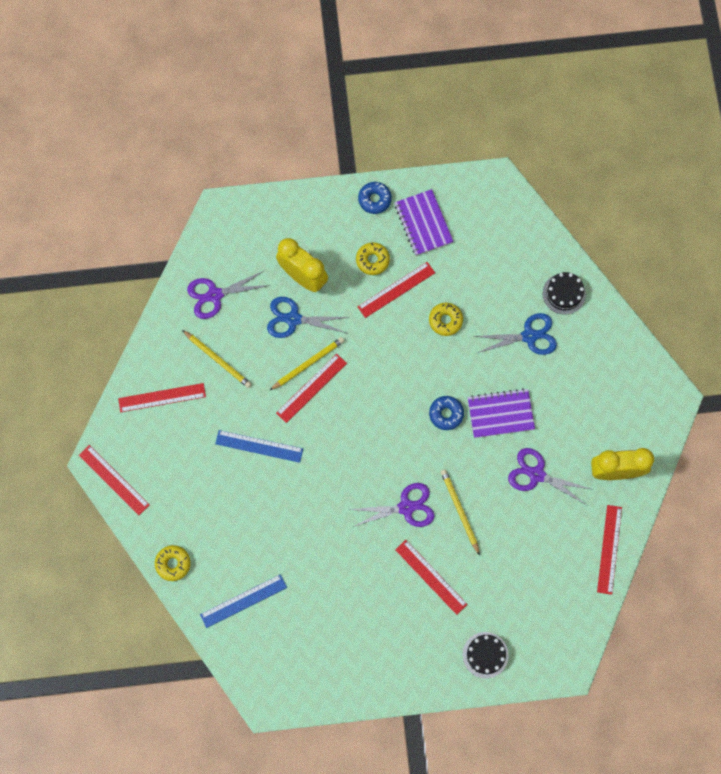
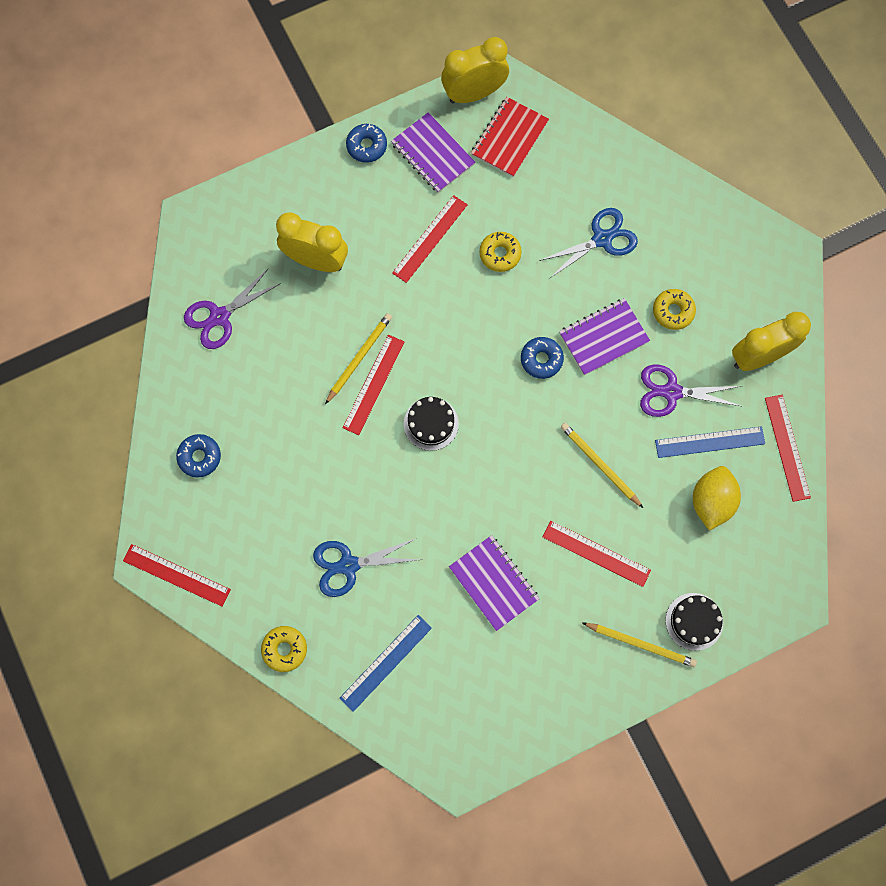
camera: 20 degrees left, 0 degrees up
(162, 397) = (199, 457): red ruler -> blue donut
(218, 360) = (251, 390): yellow pencil -> yellow pencil (641, 644)
(259, 446) = (337, 473): blue ruler -> blue ruler (710, 442)
(293, 319) = (323, 312): blue scissors -> blue scissors (348, 565)
(345, 571) = (493, 583): none -> purple notebook
(372, 260) = (390, 215): yellow donut -> yellow donut (673, 311)
(406, 507) = (536, 483): purple scissors -> none
(473, 185) = (474, 93): none -> yellow clock
(487, 231) = (509, 138): none -> red notebook
(534, 569) = (711, 501): none -> yellow lemon
(564, 293) = (622, 178): black cake -> black cake (431, 423)

